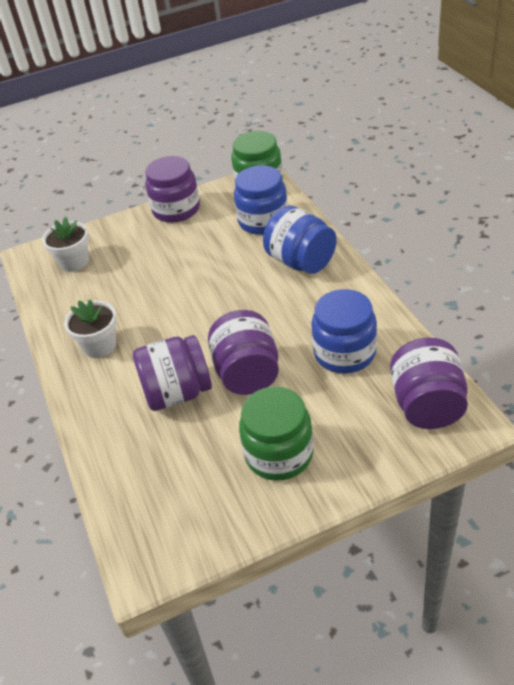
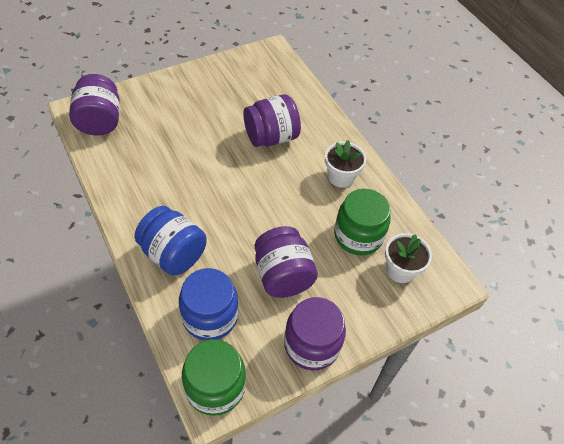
camera: 165 degrees right, 10 degrees up
(247, 373) = (221, 148): purple jar -> purple jar (283, 275)
(279, 454) = (200, 97): green jar -> green jar (358, 236)
(344, 353) = (148, 160): blue jar -> none

